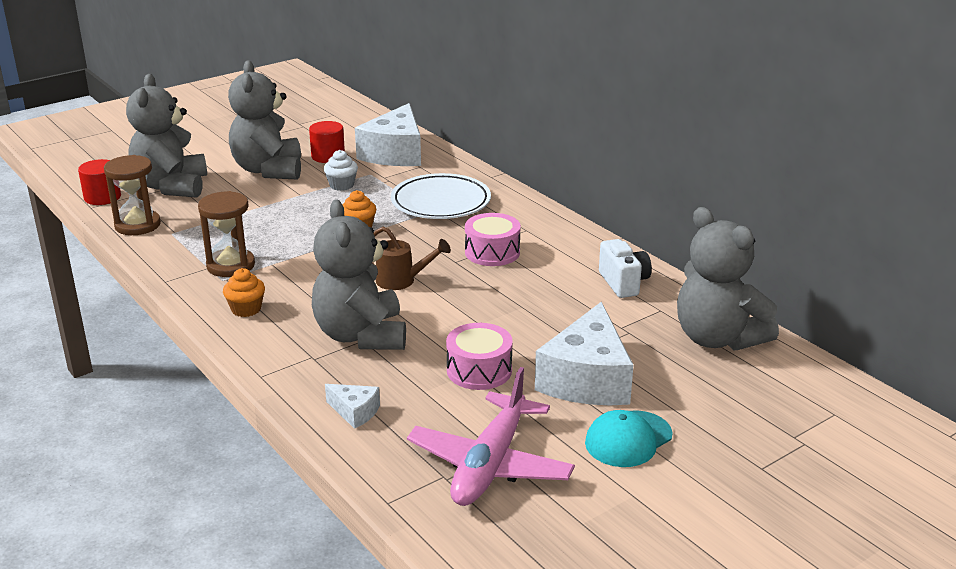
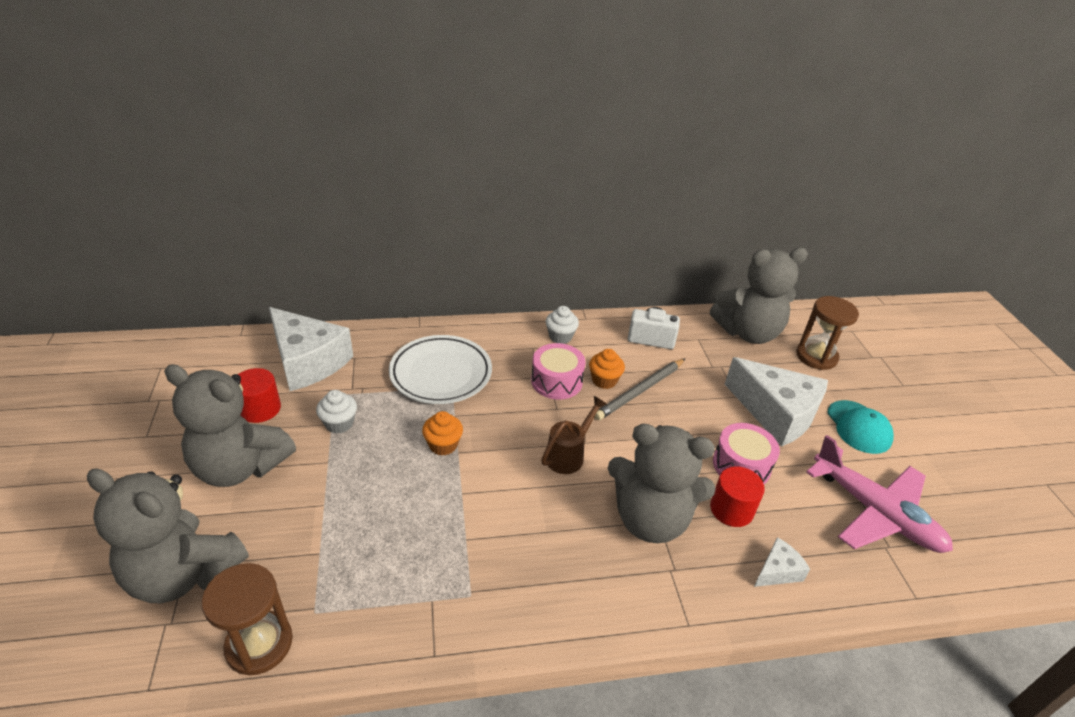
camera: 65 degrees left, 10 degrees up
(102, 197) = (131, 665): red cylinder -> red cylinder (731, 509)
(231, 265) = (443, 577): brown hourglass -> brown hourglass (816, 356)
(246, 309) = (550, 594): orange cupcake -> orange cupcake (604, 380)
(528, 295) = (640, 391): none -> grey pencil
(560, 238) = (560, 336): none -> white cupcake

